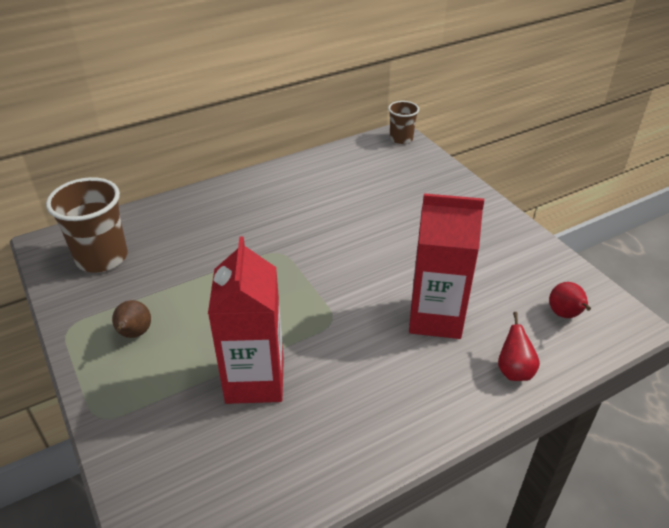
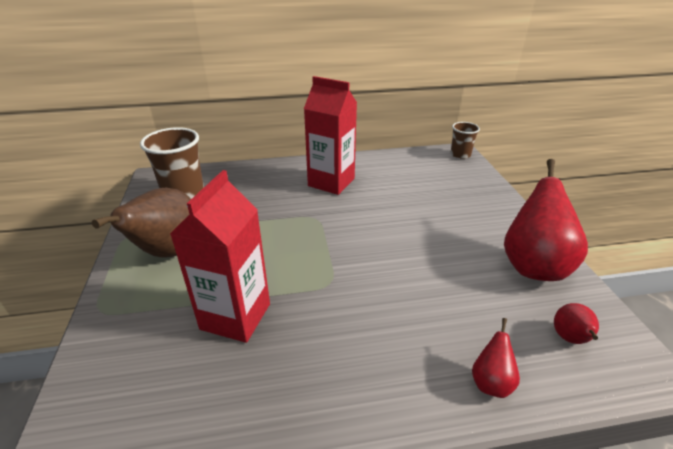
camera: 20 degrees right, 5 degrees down
(134, 334) = (168, 253): brown pear -> brown pear, size x2.17
(435, 318) = (428, 305): red carton -> red carton (331, 182)
(514, 253) = (533, 265): none -> red pear

